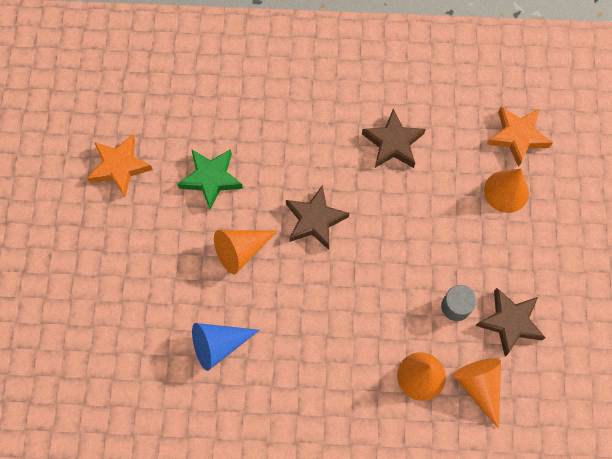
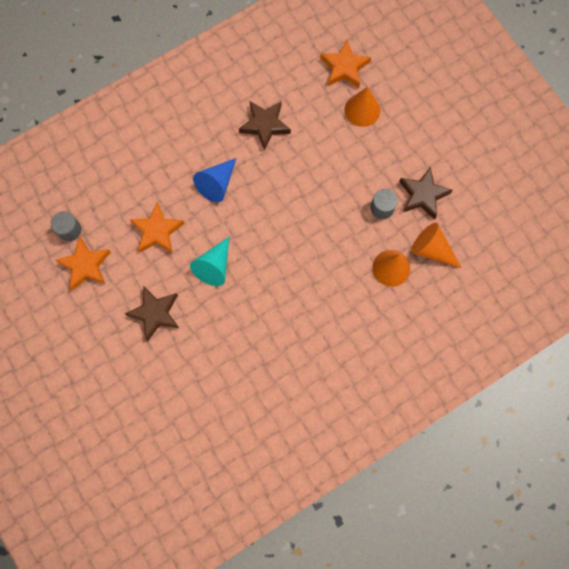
camera: 35 degrees left, 5 degrees up
(130, 123) = (69, 230): none -> grey cylinder
(211, 179) = (157, 231): green star -> orange star
(219, 345) = (245, 338): blue cone -> blue cone (217, 183)
(241, 250) = (214, 266): orange cone -> turquoise cone
(315, 220) = (249, 212): brown star -> brown star (155, 313)

